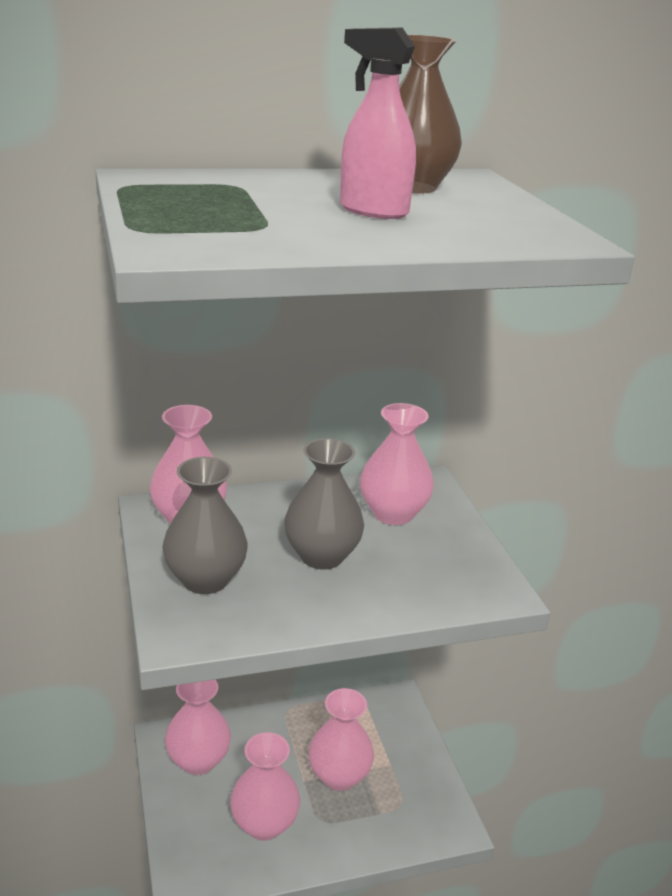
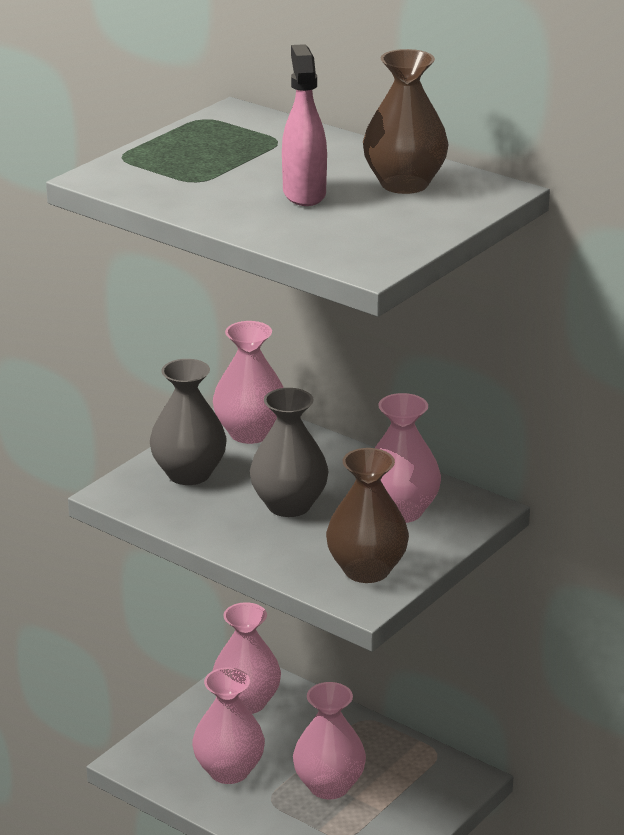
camera: 55 degrees right, 0 degrees up
(459, 568) = (366, 570): none -> brown vase

